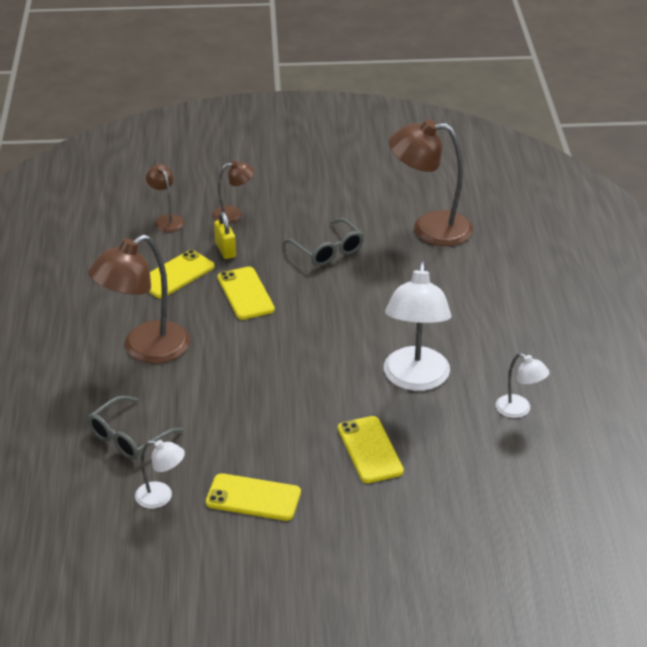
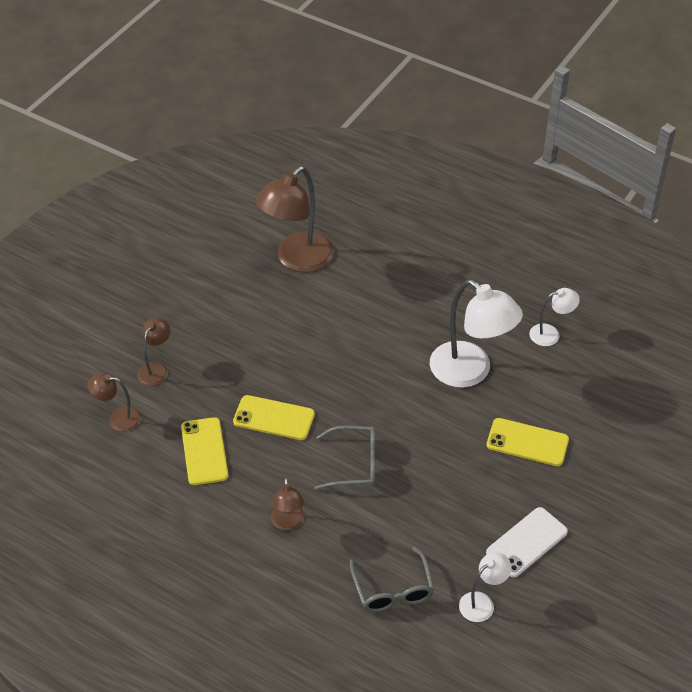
camera: 55 degrees left, 10 degrees up
(145, 349) = (288, 523): brown lamp -> brown lamp, size x0.50
(225, 250) = (201, 400): yellow padlock -> none
(253, 498) = (527, 542): yellow phone -> white phone
(328, 250) = (266, 335): grey glasses -> grey glasses (354, 464)

